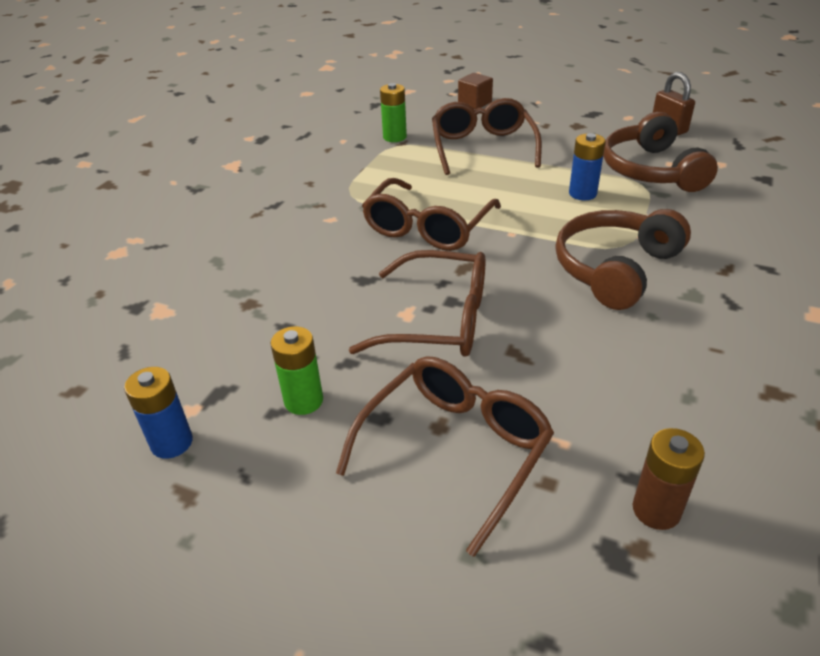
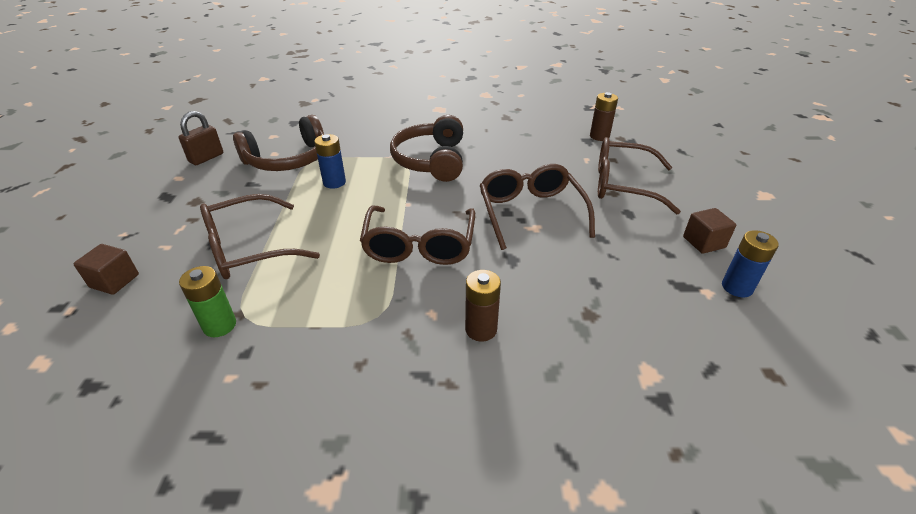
camera: 115 degrees left, 0 degrees up
(262, 466) = (703, 242): none -> brown cube
(291, 238) = (481, 329): none -> brown battery
(303, 401) = (648, 244): green battery -> none
(427, 228) = (419, 246): brown glasses -> brown glasses turned 90 degrees clockwise
(615, 269) = (431, 160): brown headphones -> brown headphones turned 75 degrees clockwise

